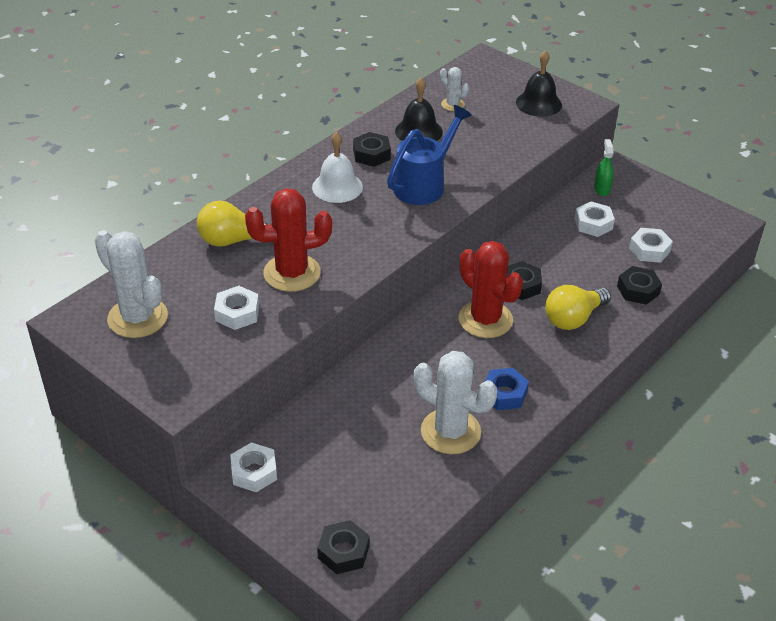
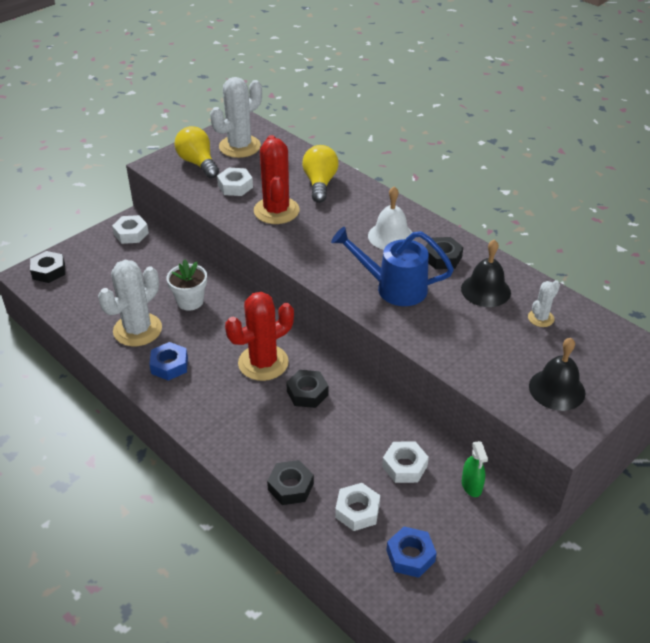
camera: 95 degrees right, 0 degrees up
(393, 390) = (190, 301): none -> white flower pot
(424, 185) = (394, 288): blue watering can -> blue watering can turned 150 degrees clockwise
(573, 318) = (255, 426): yellow light bulb -> yellow light bulb (198, 163)
(602, 189) = (471, 486): green spray bottle -> green spray bottle turned 75 degrees clockwise
(681, 221) = (410, 556): none -> blue nut

